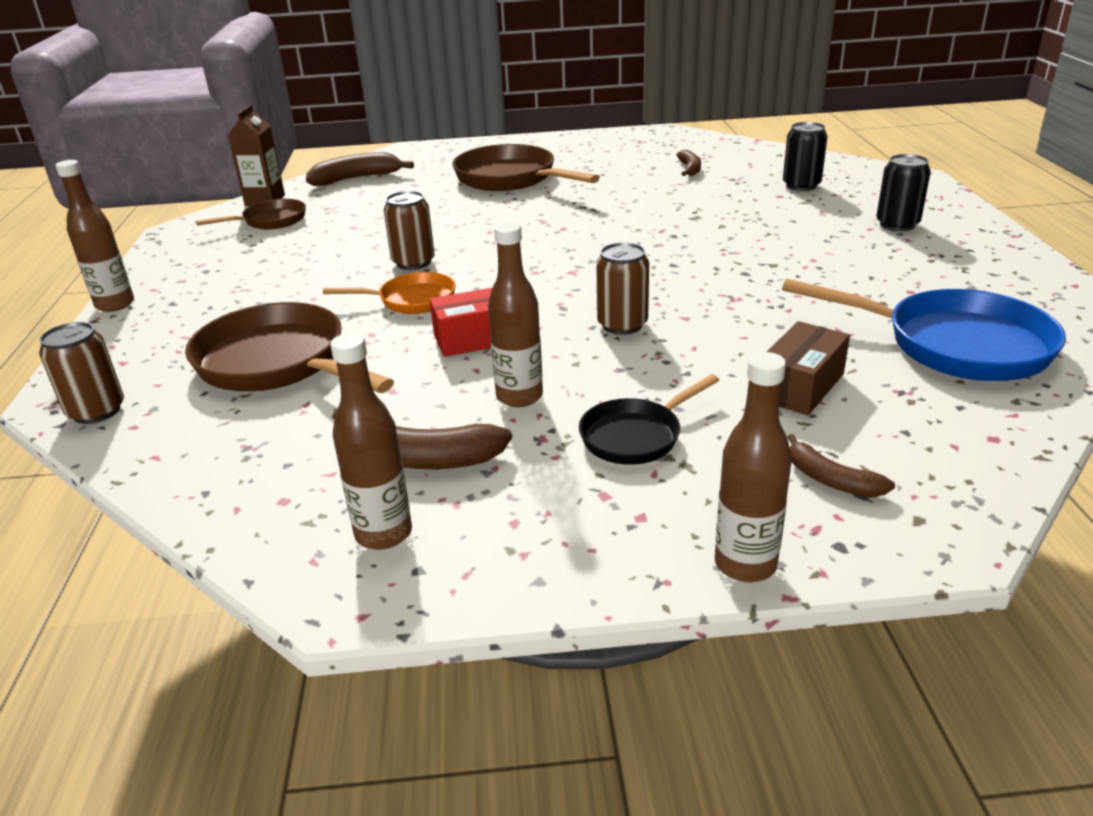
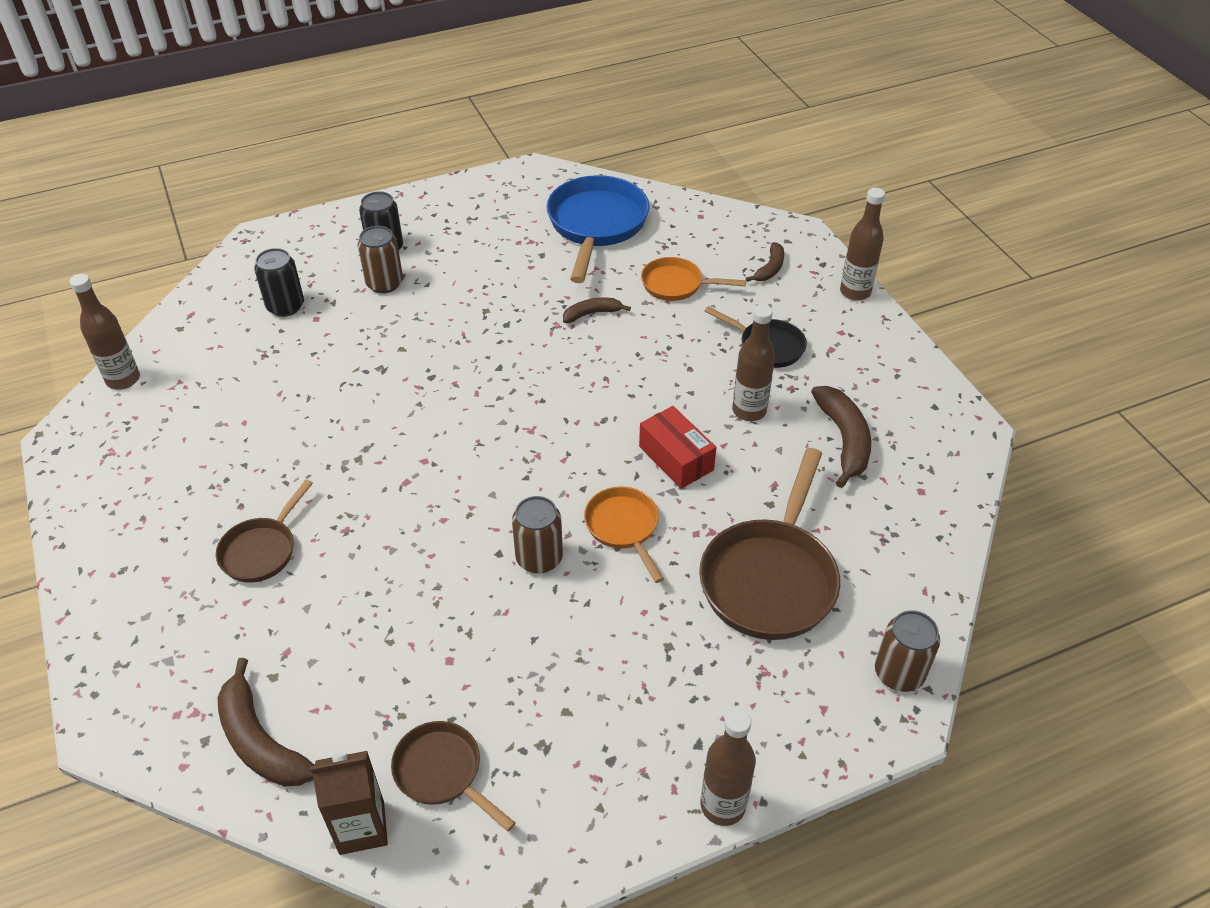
camera: 110 degrees left, 15 degrees up
(383, 533) = (918, 431): brown bottle -> brown bottle (123, 379)
(510, 178) = (262, 550): brown pan -> brown pan, size x0.56
(622, 325) = (622, 379): brown can -> brown can (384, 283)
(690, 169) = (229, 392): brown banana -> brown banana (592, 314)
(800, 386) = (676, 285): brown box -> orange pan

